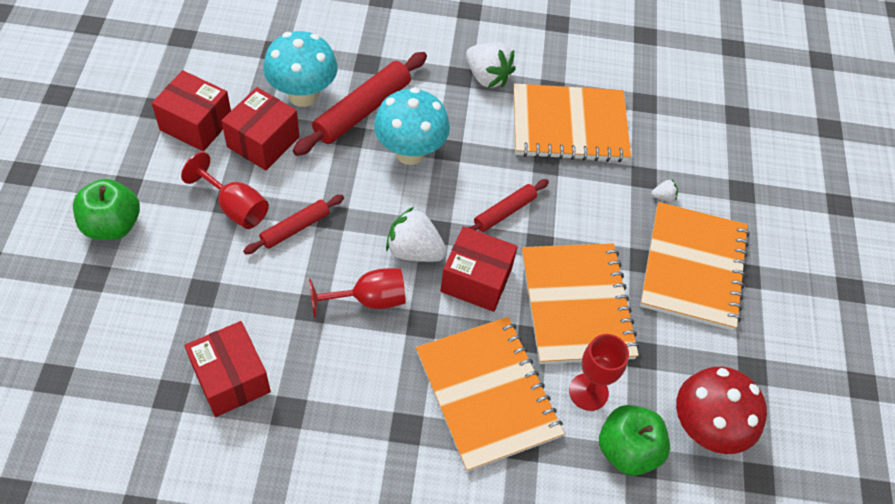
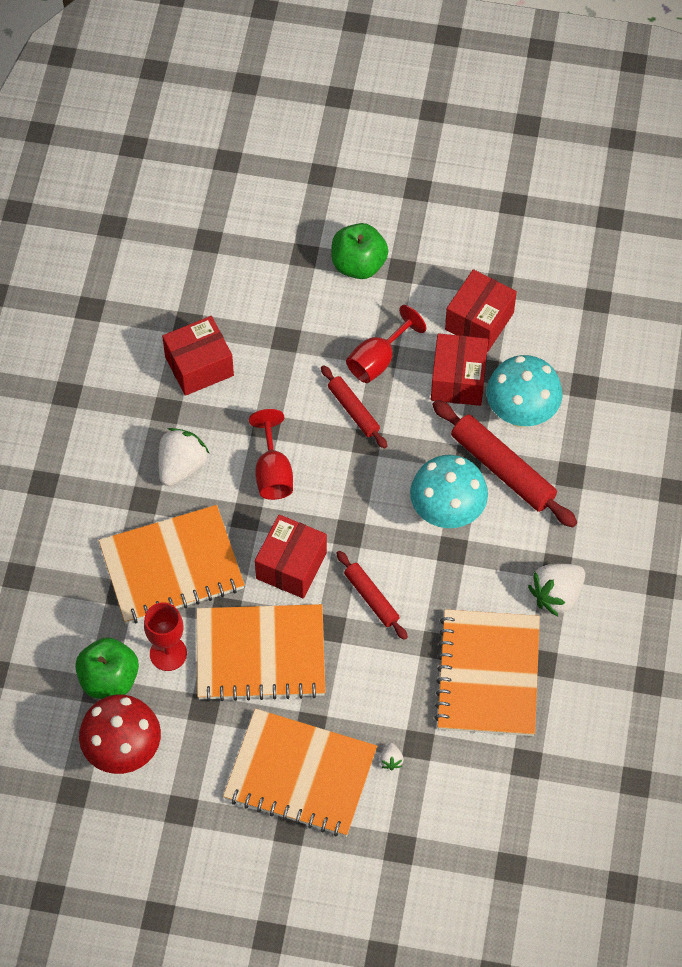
camera: 100 degrees right, 5 degrees up
(263, 142) = (458, 380): red box -> red box turned 60 degrees clockwise
(414, 251) = (326, 512): white strawberry -> white strawberry (181, 466)

